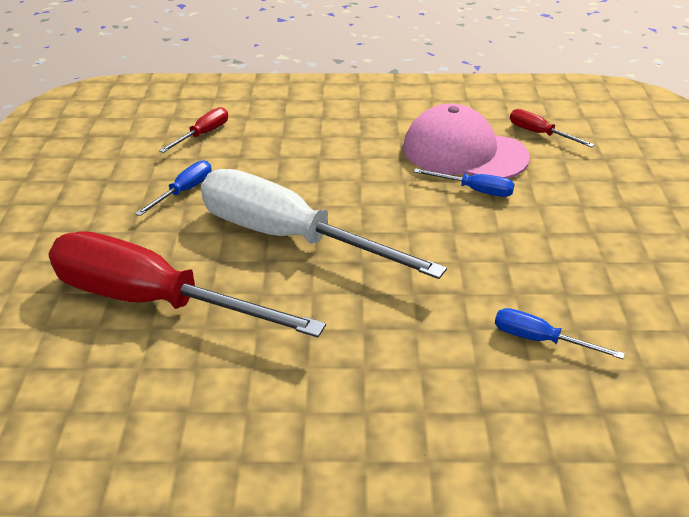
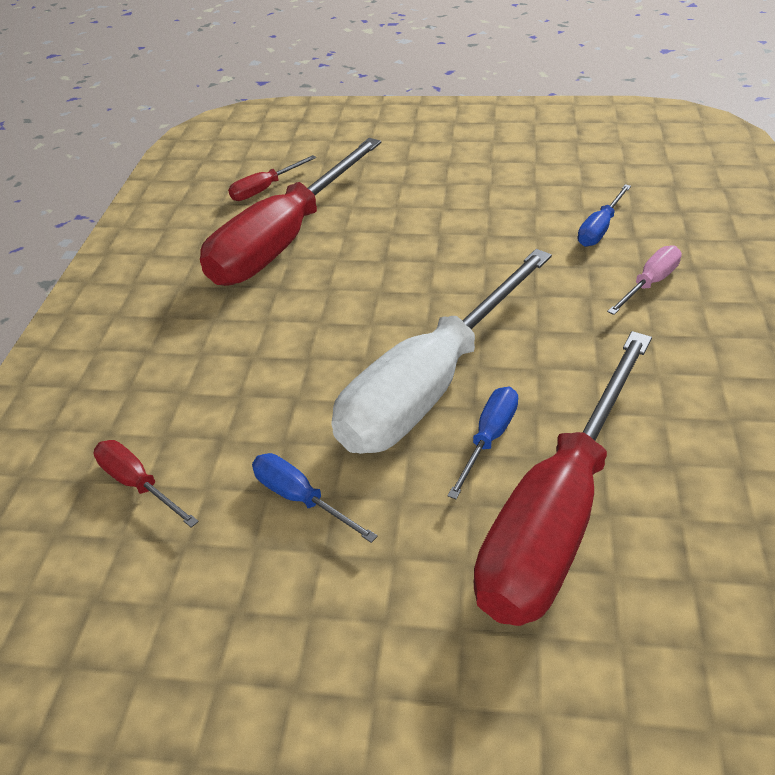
camera: 80 degrees left, 5 degrees up
(446, 372) = (650, 283): none -> pink screwdriver
(464, 152) = (284, 240): pink cap -> red screwdriver
(475, 190) = (362, 240): blue screwdriver -> blue screwdriver (489, 438)

